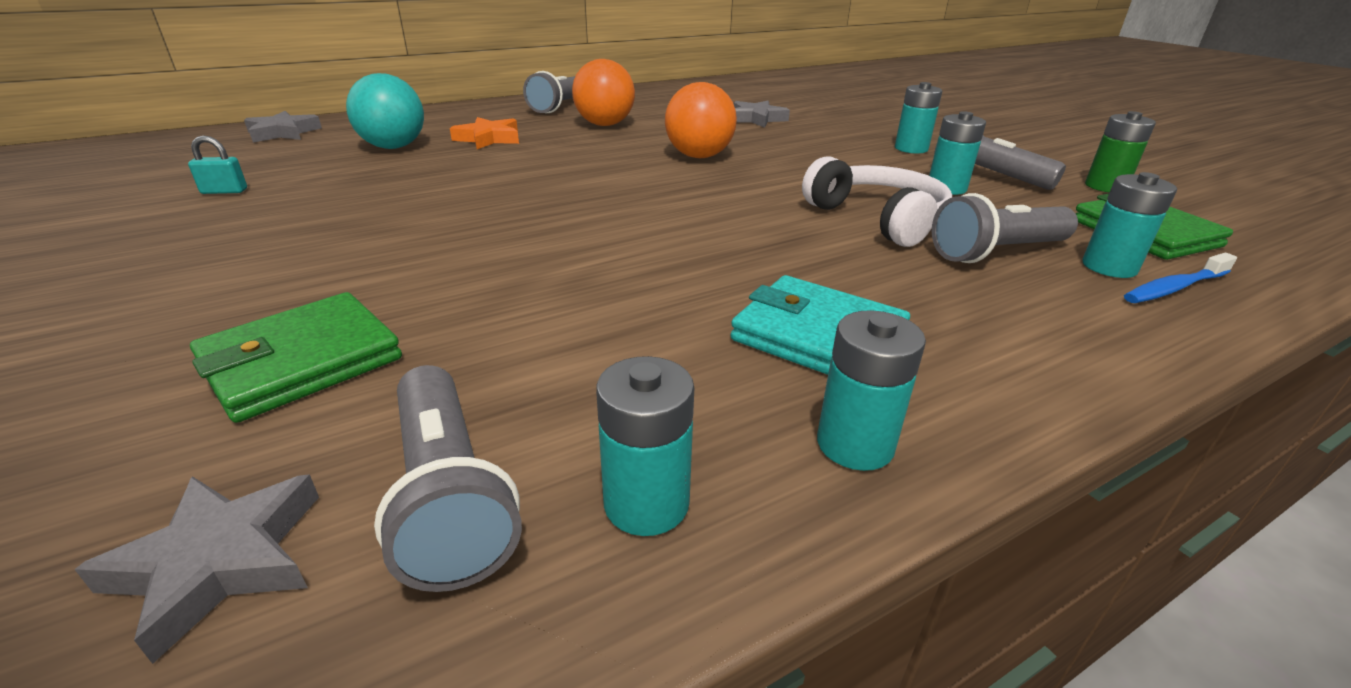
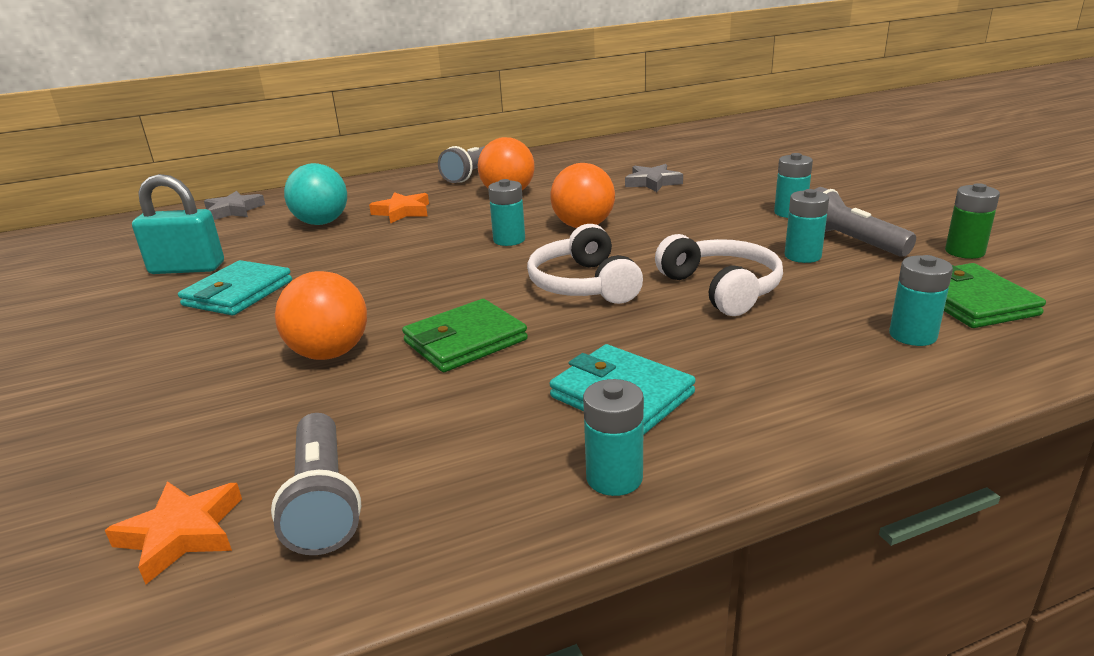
camera: 10 degrees right, 5 degrees down
(219, 562) = (181, 534): grey star -> orange star
(224, 191) = (187, 268): turquoise padlock -> turquoise padlock, size x2.17
(294, 219) = (238, 293): none -> turquoise wallet
(302, 362) = (237, 408): green wallet -> green wallet (465, 341)
(426, 289) = (330, 353): none -> orange ball
(646, 503) = (451, 511): turquoise battery -> turquoise battery (509, 240)
(722, 213) = (583, 284): none -> white headphones
(997, 252) = (815, 321): grey flashlight -> none
(1174, 288) = (961, 355): blue toothbrush -> none

